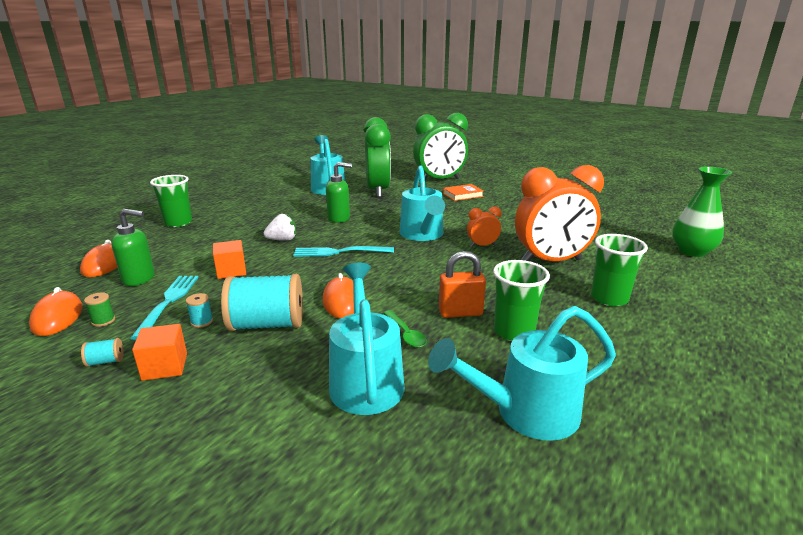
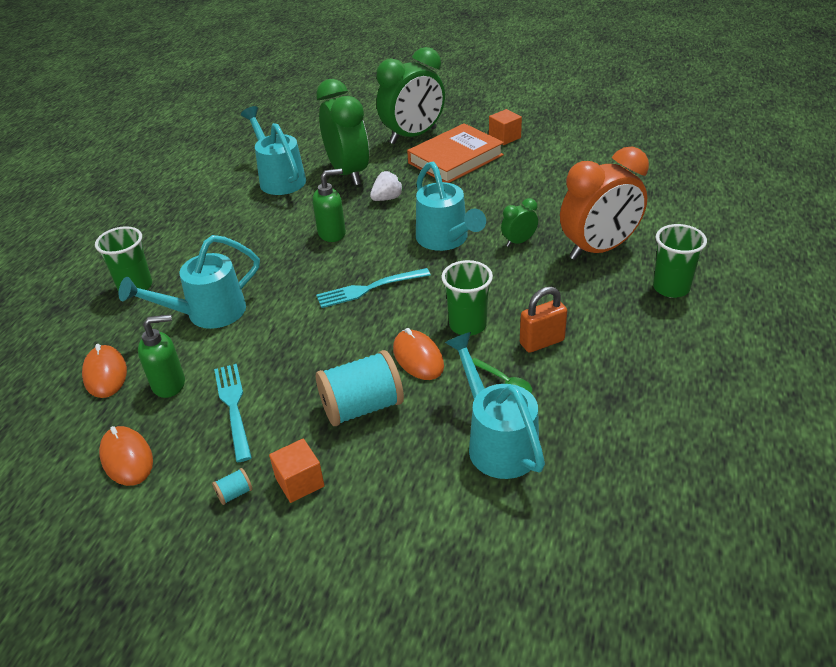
camera: 15 degrees left, 15 degrees up
(103, 321) = (184, 449): green spool -> none
(202, 322) = (291, 422): turquoise spool -> none
(231, 271) = (267, 347): orange cube -> orange cube (504, 137)
(282, 240) = (290, 285): white strawberry -> white strawberry (387, 198)
(463, 195) = (455, 159): orange book -> orange book, size x1.89
(482, 245) = (519, 242): orange clock -> green clock
(514, 332) = (601, 352): green cup -> green cup (467, 325)
(526, 413) = (647, 436): turquoise watering can -> turquoise watering can (208, 313)
(692, 251) = (729, 201): green vase -> none

